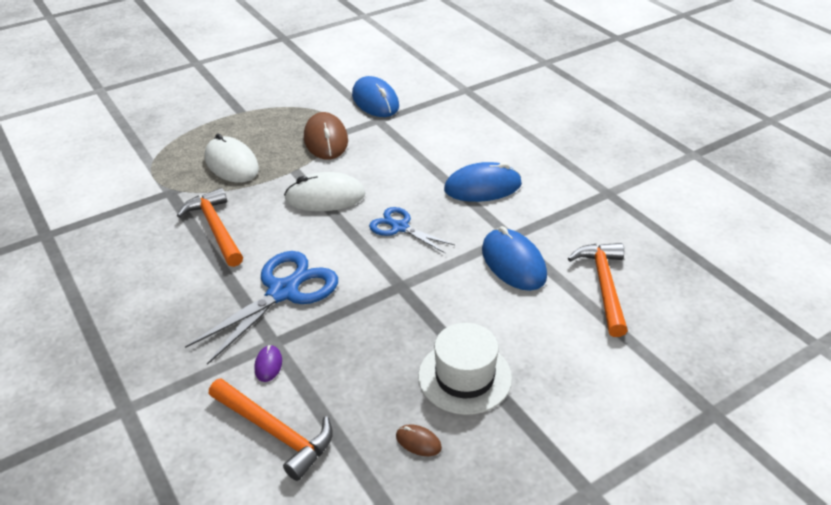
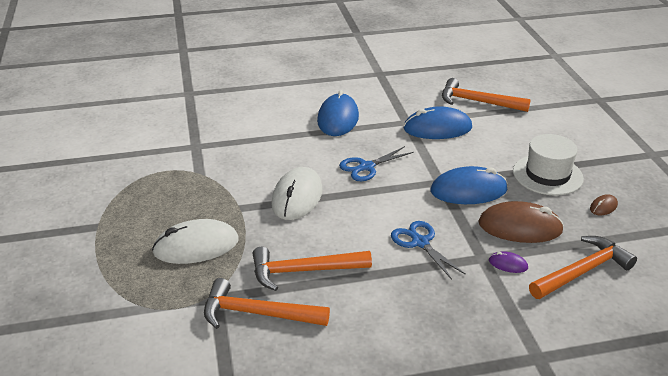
camera: 70 degrees left, 5 degrees down
(154, 218) = (257, 314): none -> orange hammer
(283, 292) = (420, 242): blue scissors -> blue scissors, size x0.60
(326, 140) = (203, 180): brown mouse -> brown mouse (520, 227)
(375, 101) = (160, 141): blue mouse -> blue mouse (468, 190)

